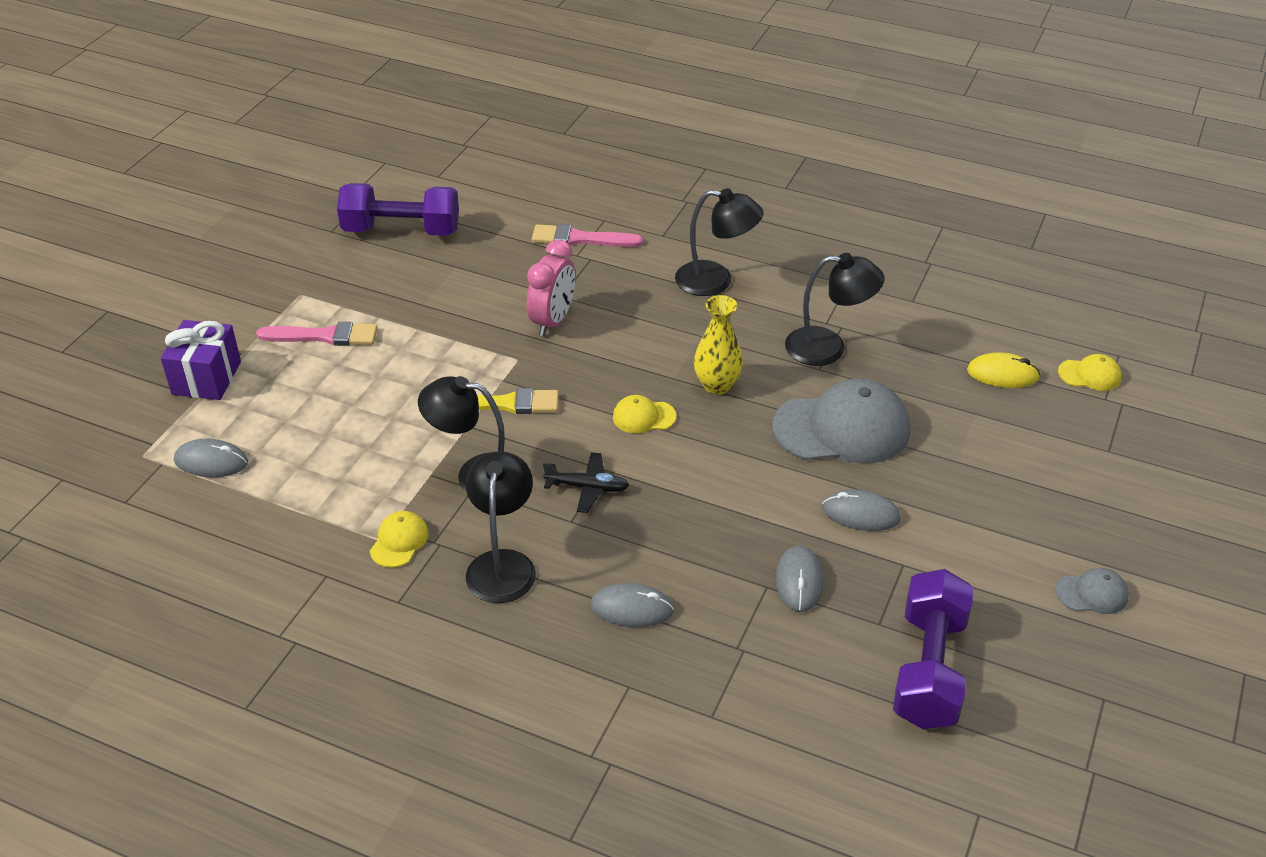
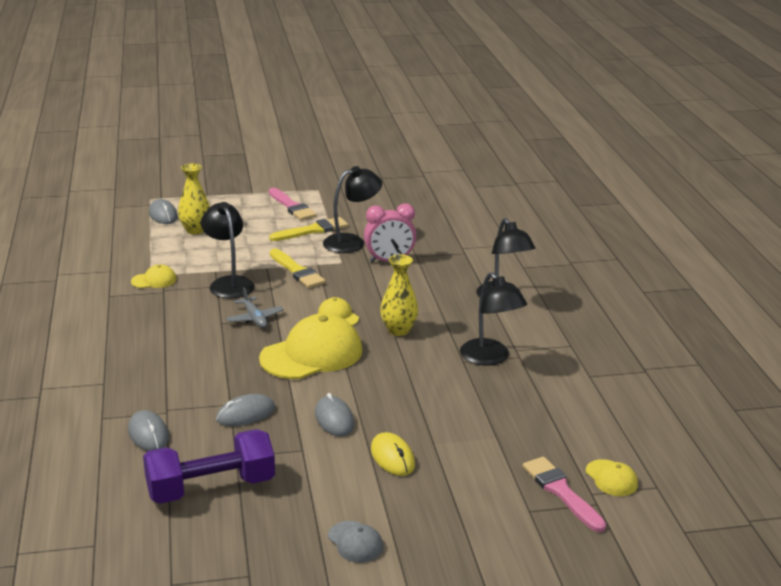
camera: 55 degrees right, 15 degrees down
(206, 378) = (223, 192): purple gift -> none
(294, 448) = (195, 230): none -> yellow vase
(401, 230) = (409, 194): purple dumbbell -> none
(410, 347) = (312, 230): none -> yellow brush
(502, 564) = (165, 314): black lamp -> black lamp (351, 242)
(581, 239) = (479, 244): pink brush -> pink brush (562, 492)
(587, 488) = (254, 318): black plane -> grey plane
(631, 608) = (167, 364): grey mouse -> grey mouse (148, 434)
(712, 474) = (312, 354): none -> yellow cap
(842, 428) = (412, 387): grey cap -> none
(1002, 374) = (557, 437): yellow mouse -> yellow mouse (392, 457)

